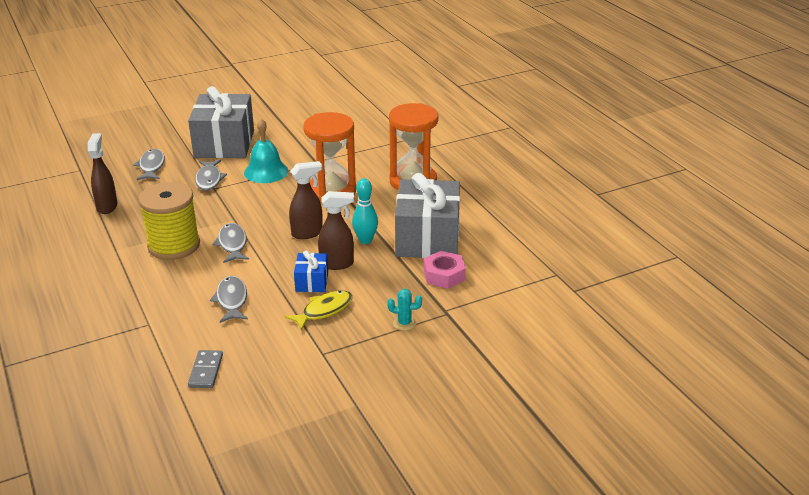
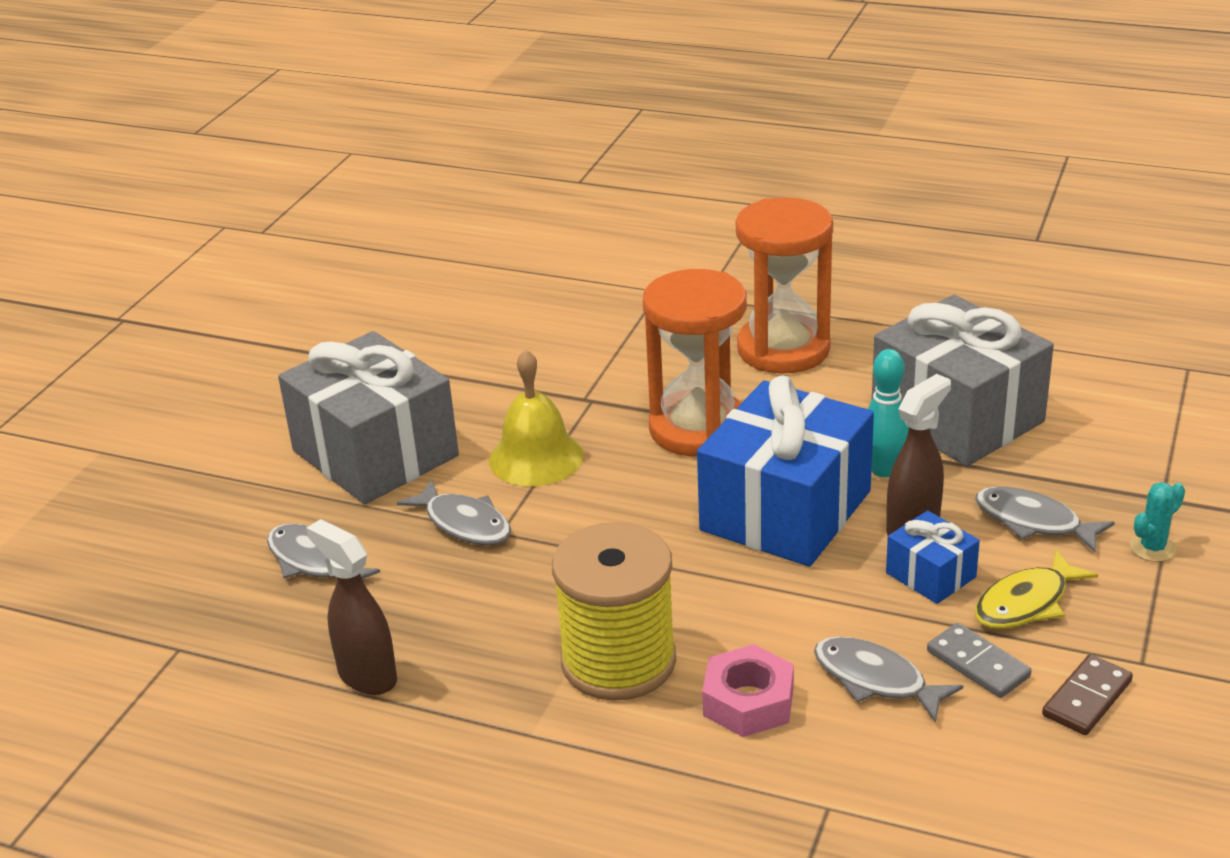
camera: 40 degrees left, 0 degrees up
(206, 371) = (1050, 808): grey domino -> grey domino (977, 664)
(232, 244) = (707, 598): grey fish -> grey fish (1033, 522)
(266, 171) = (536, 457): turquoise bell -> yellow bell
(282, 350) = (1086, 698): none -> brown domino
(307, 233) = (785, 510): brown spray bottle -> blue gift
(324, 310) = (1026, 603): yellow fish -> yellow fish turned 135 degrees counterclockwise
(444, 275) = (1072, 453): pink nut -> pink nut (748, 702)

